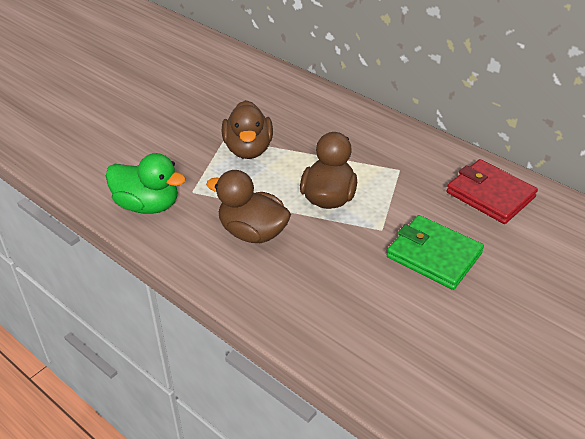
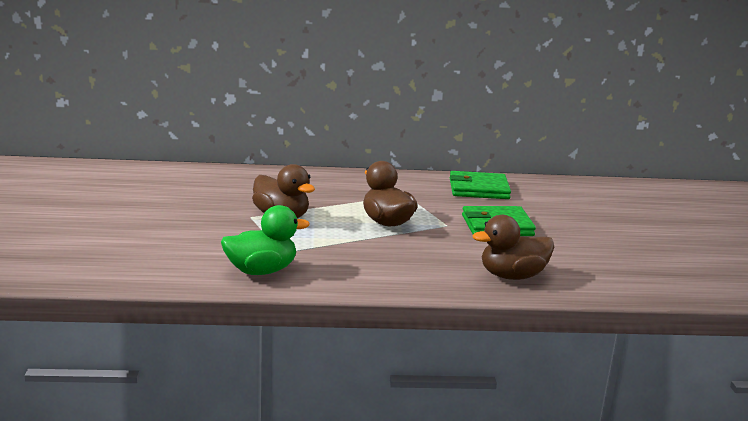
camera: 45 degrees left, 20 degrees down
(252, 232) = (369, 256): brown duck -> brown duck (512, 276)
(490, 195) = (478, 189): red wallet -> green wallet

